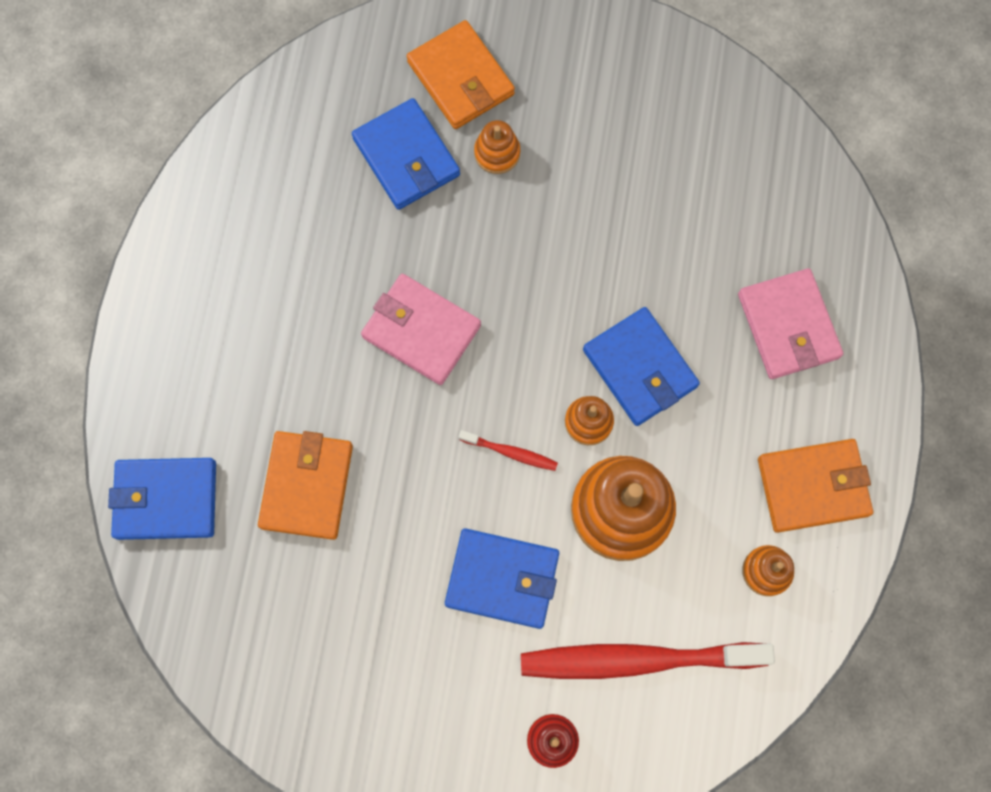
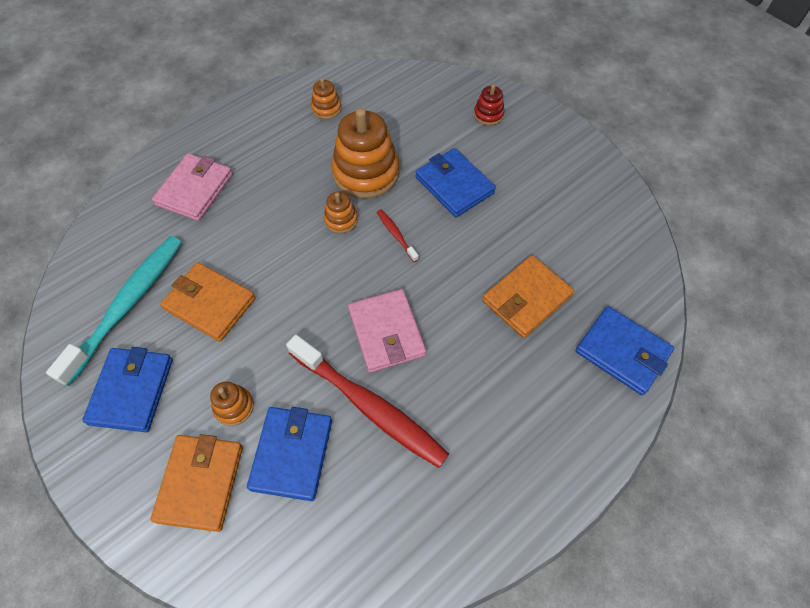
camera: 140 degrees left, 15 degrees down
(638, 660) = (419, 116): red toothbrush -> red toothbrush (368, 405)
(639, 368) = (288, 224): blue wallet -> blue wallet (132, 391)
(700, 155) = (127, 306): none -> turquoise toothbrush
(813, 487) = (268, 123): orange wallet -> orange wallet (210, 303)

